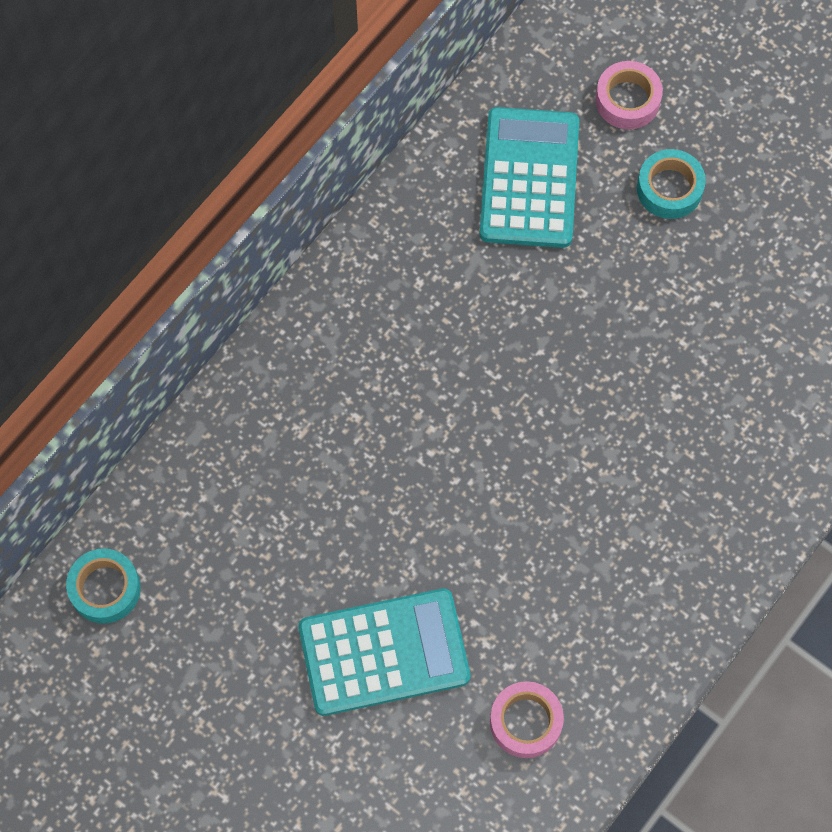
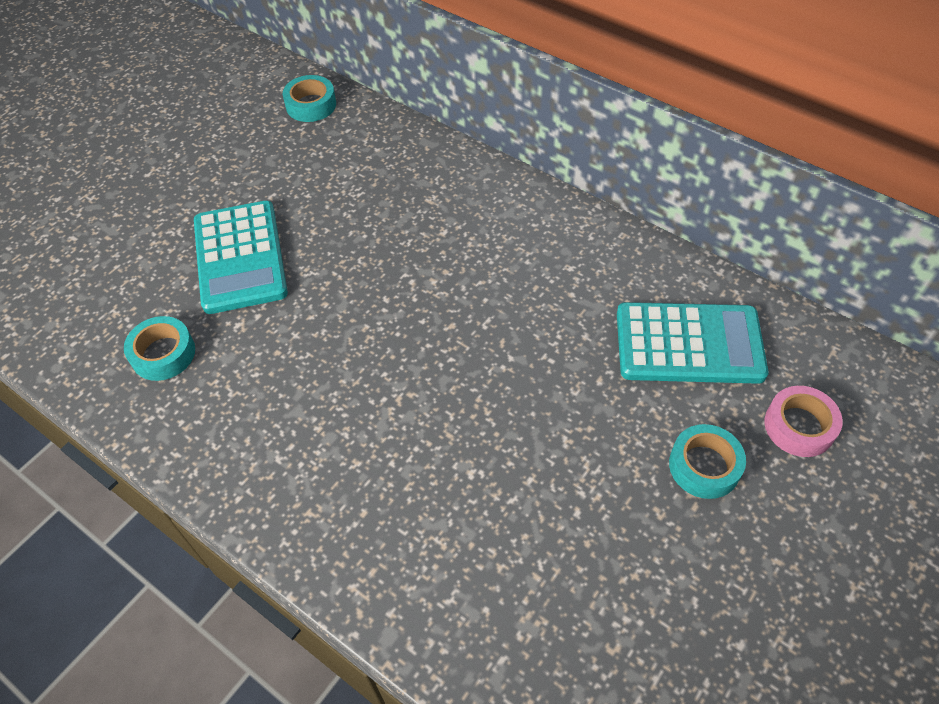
camera: 90 degrees right, 15 degrees down
(525, 722) = (163, 354): pink tape -> turquoise tape

